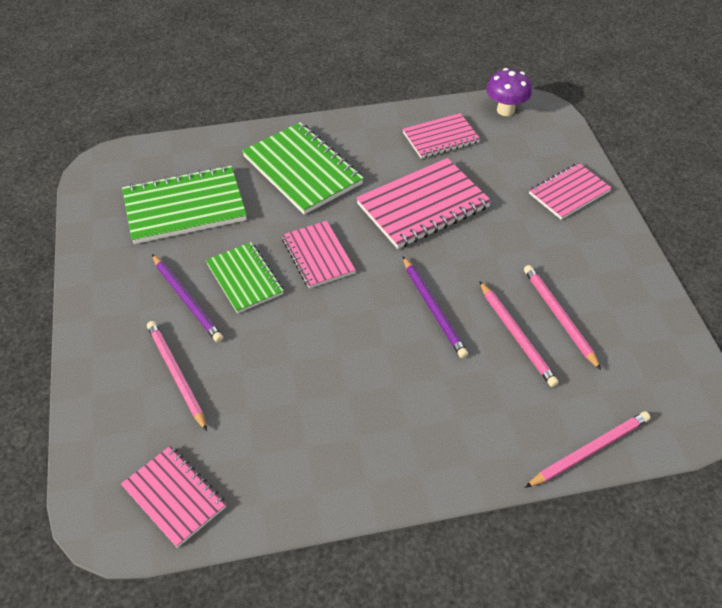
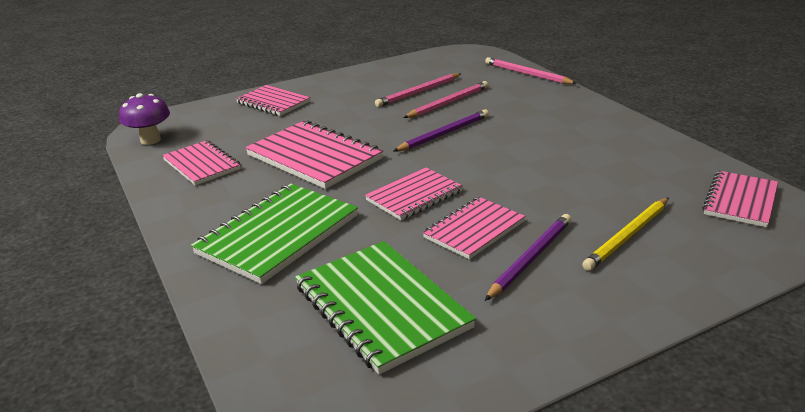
camera: 105 degrees left, 20 degrees down
(176, 375) = (628, 236): pink pencil -> yellow pencil
(244, 279) = (474, 230): green notebook -> pink notebook

